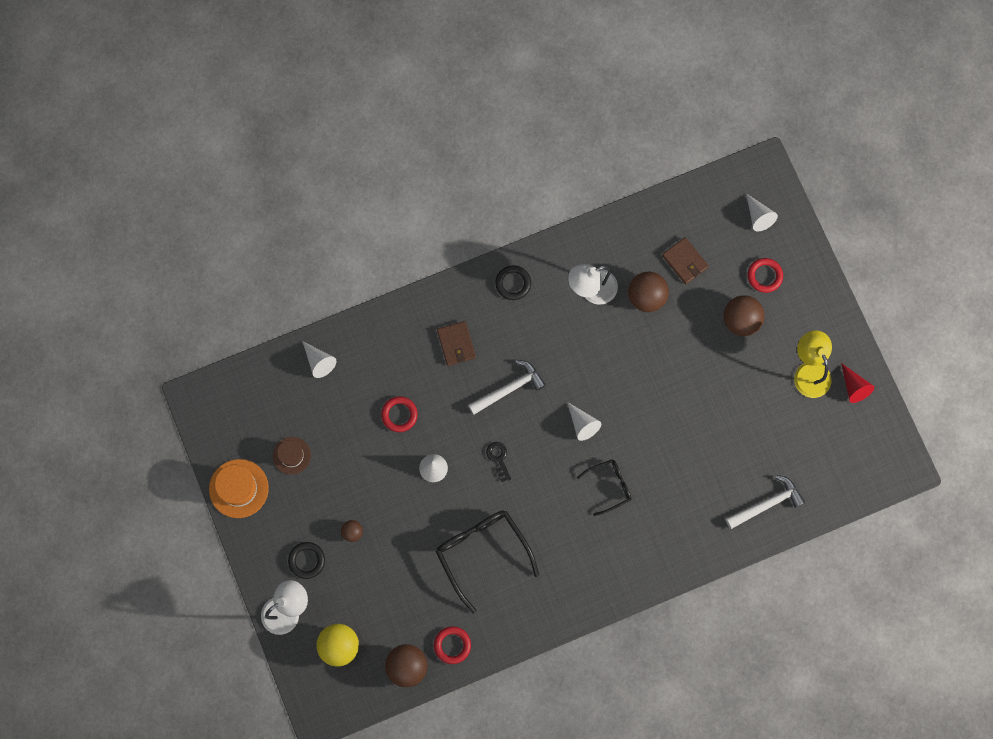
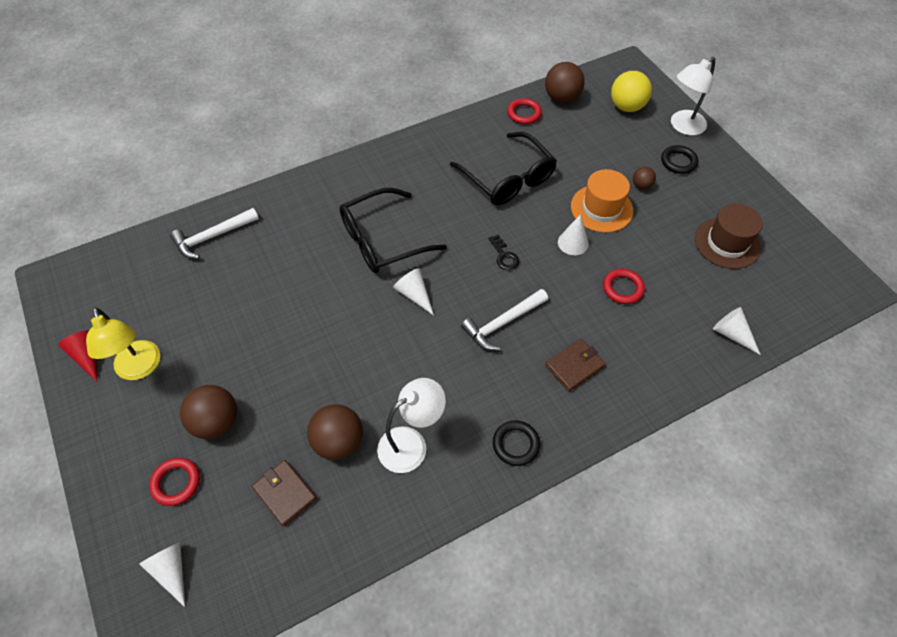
camera: 175 degrees right, 20 degrees down
(238, 488) = (770, 212): orange hat -> orange hat (601, 208)
(291, 455) = (727, 243): brown hat -> brown hat, size x1.55
(456, 344) = (574, 366): brown wallet -> brown wallet turned 75 degrees clockwise
(610, 486) = (381, 240): black glasses -> black glasses, size x1.78

